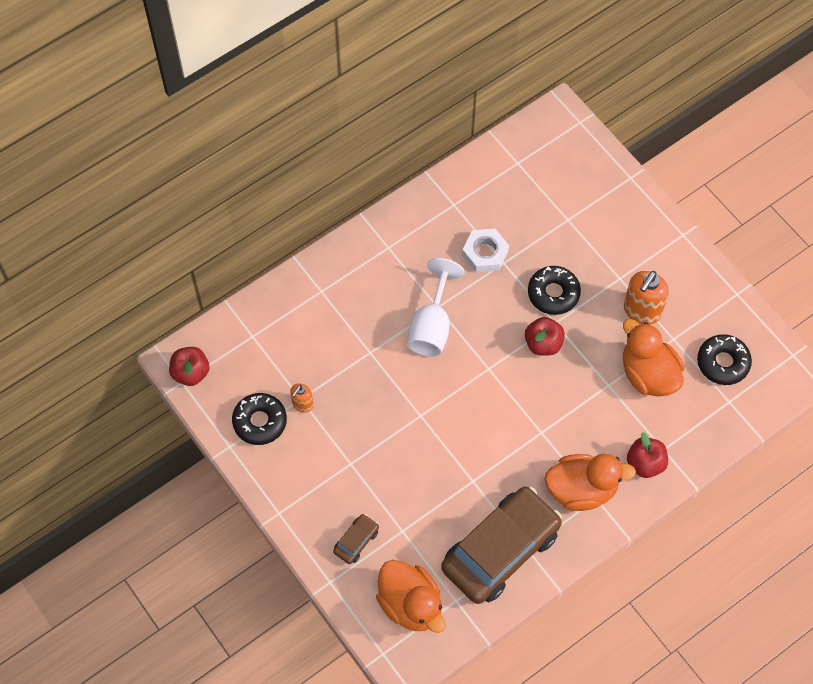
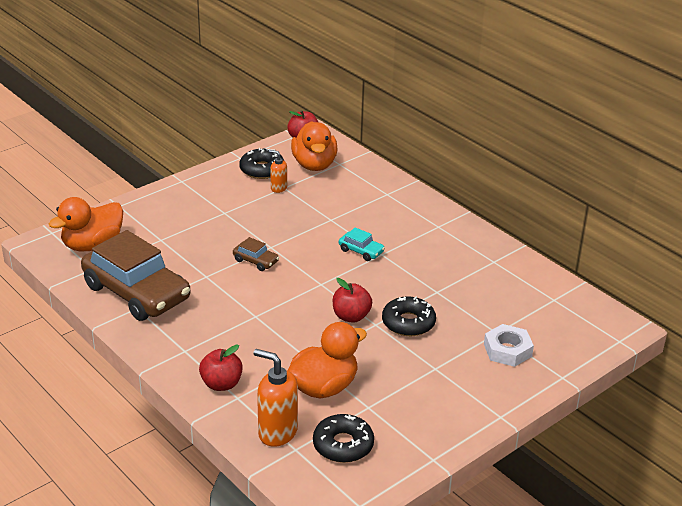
camera: 85 degrees right, 30 degrees down
(356, 541) = (153, 217): brown car -> brown car (255, 261)
(432, 326) = (361, 251): white goblet -> turquoise car
(485, 253) = (444, 280): white nut -> white nut (507, 350)
(581, 489) = (194, 341): orange duck -> orange duck (314, 165)
(641, 311) = (398, 383): orange soap dispenser -> orange soap dispenser (277, 432)

